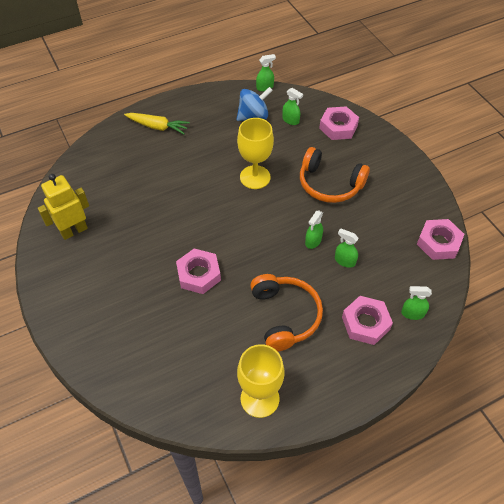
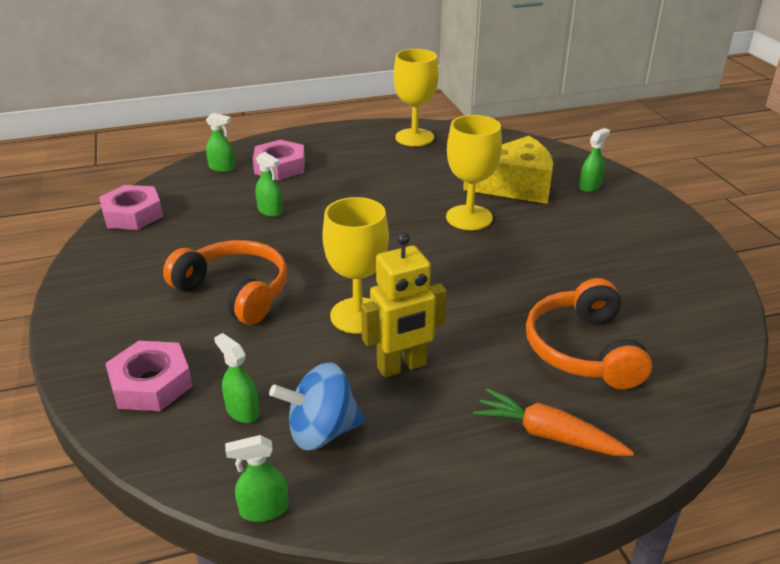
camera: 170 degrees left, 20 degrees down
(74, 231) = (665, 278): yellow robot -> yellow robot (402, 366)
(158, 127) = (547, 434): yellow carrot -> orange carrot
(162, 323) = (515, 186): none -> yellow cheese
(199, 274) = (469, 218): pink nut -> yellow goblet
(285, 316) = (368, 178): orange headphones -> orange headphones (583, 349)
(313, 241) = (301, 232): green spray bottle -> green spray bottle (590, 186)

